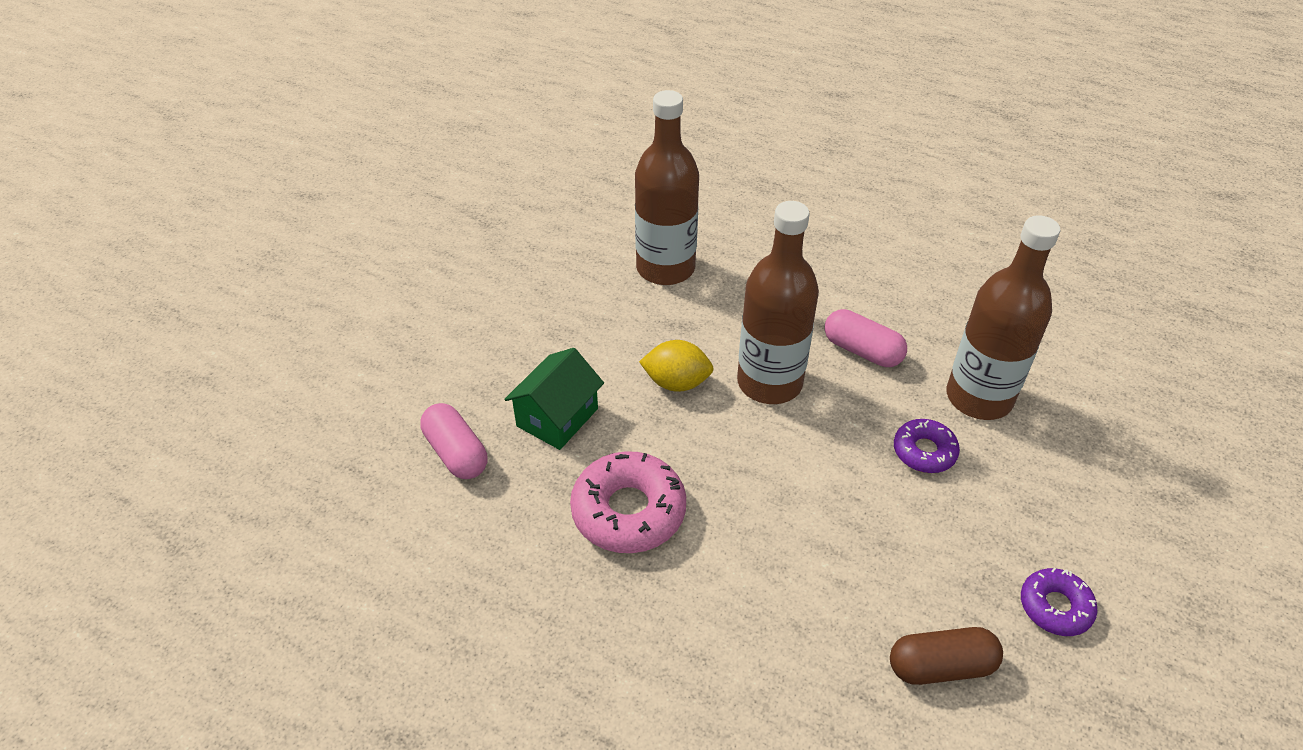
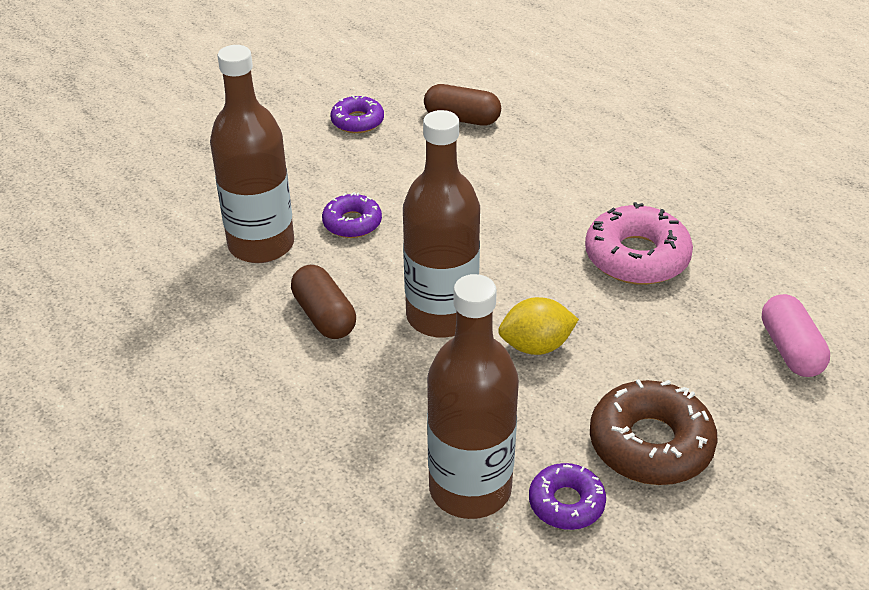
camera: 155 degrees left, 5 degrees down
(554, 334) = (650, 444): none -> brown donut
(557, 417) = (676, 351): green house -> none
(598, 279) = (566, 503): none -> purple donut
(676, 382) = (536, 346): yellow lemon -> yellow lemon turned 45 degrees counterclockwise
(862, 351) = (324, 316): pink capsule -> brown capsule

